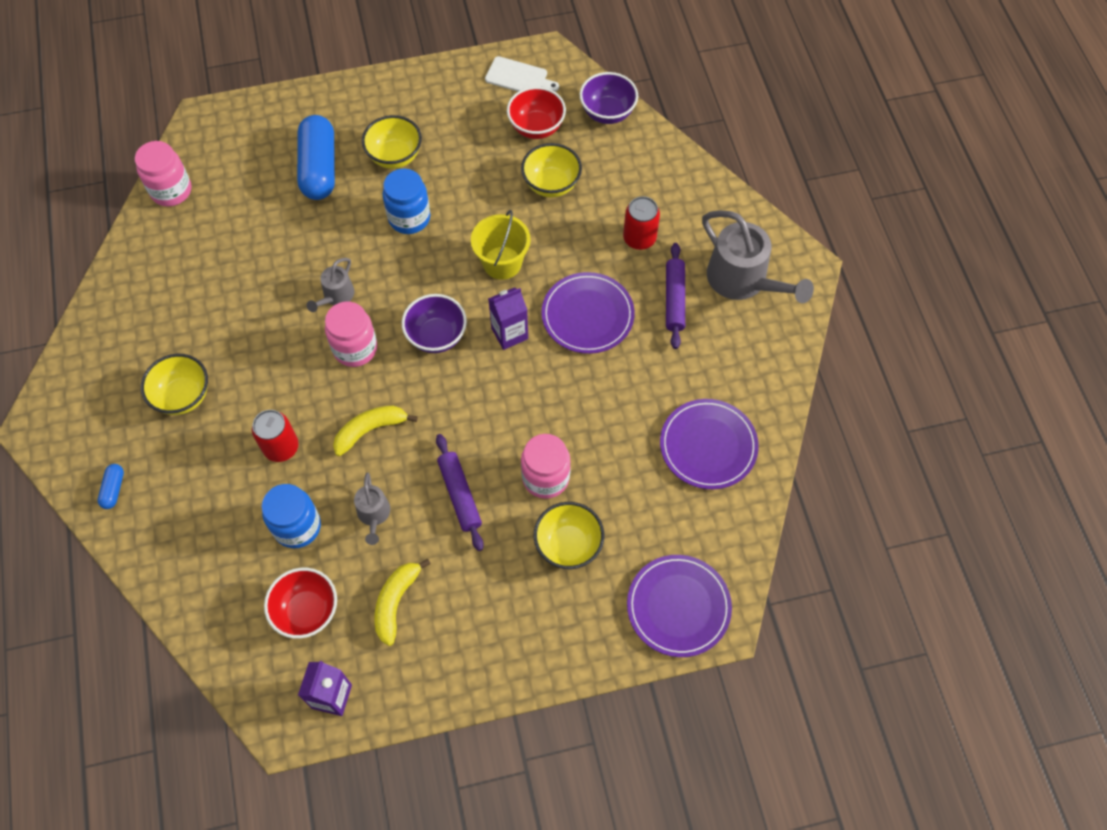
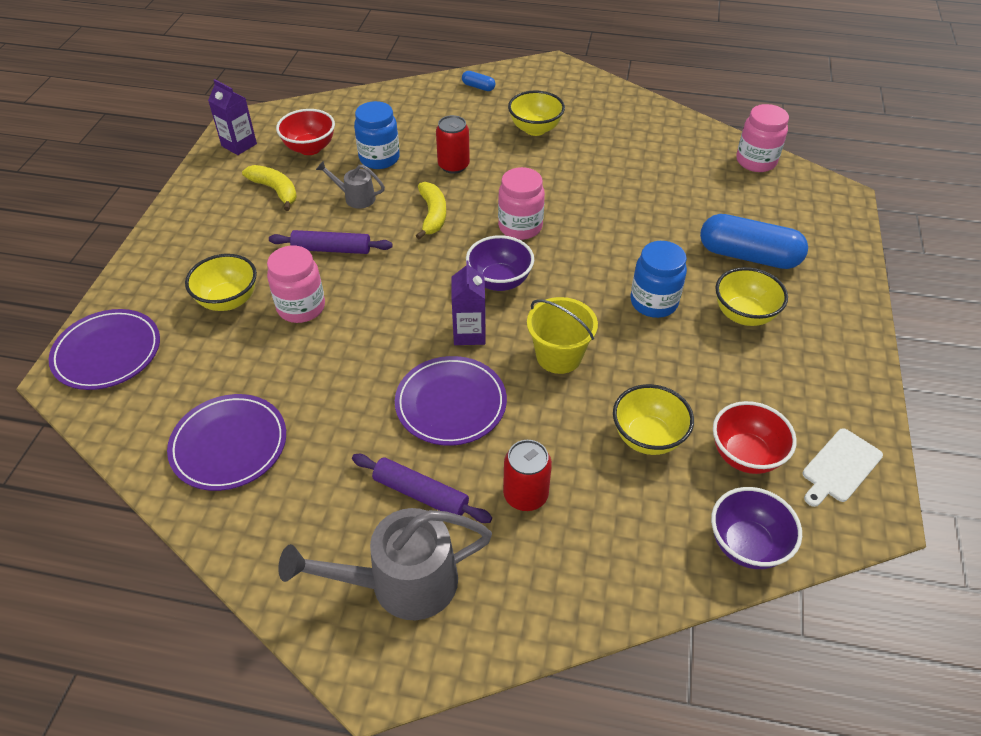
camera: 115 degrees right, 15 degrees down
(336, 296) = (584, 229): grey watering can -> none

